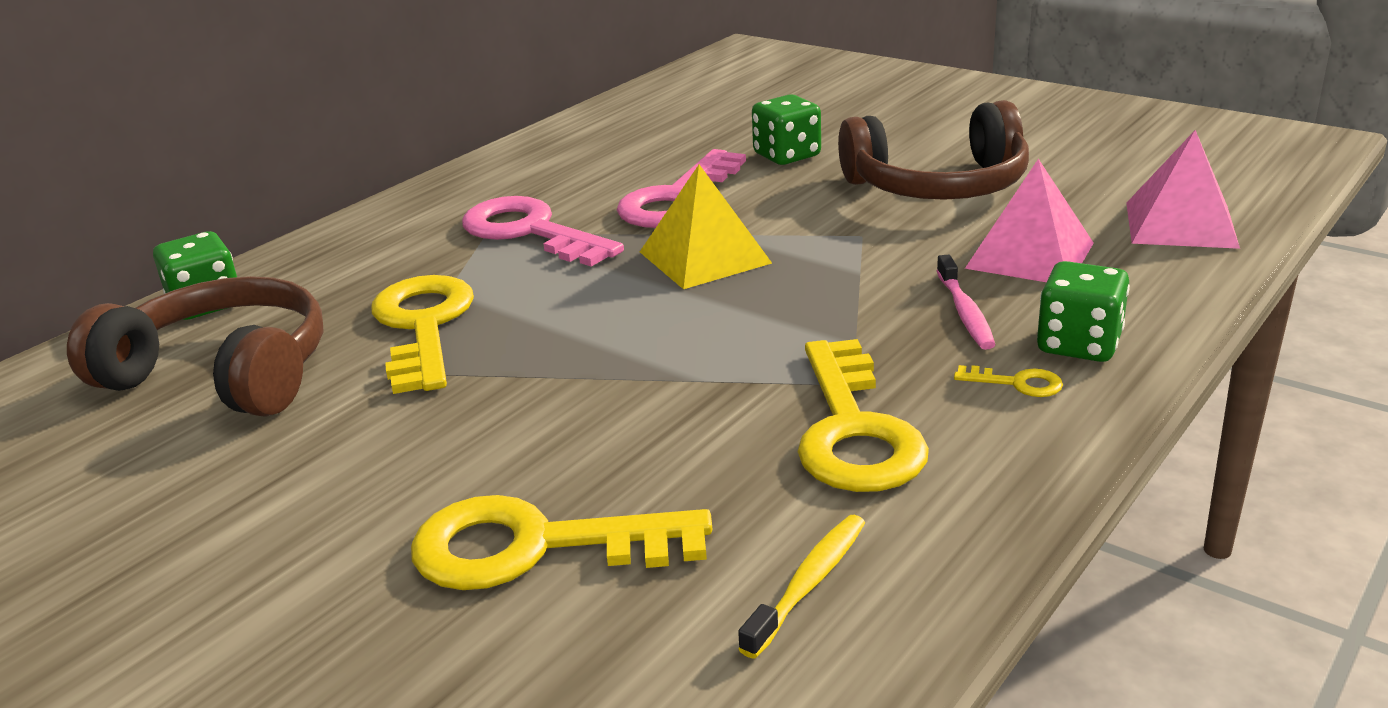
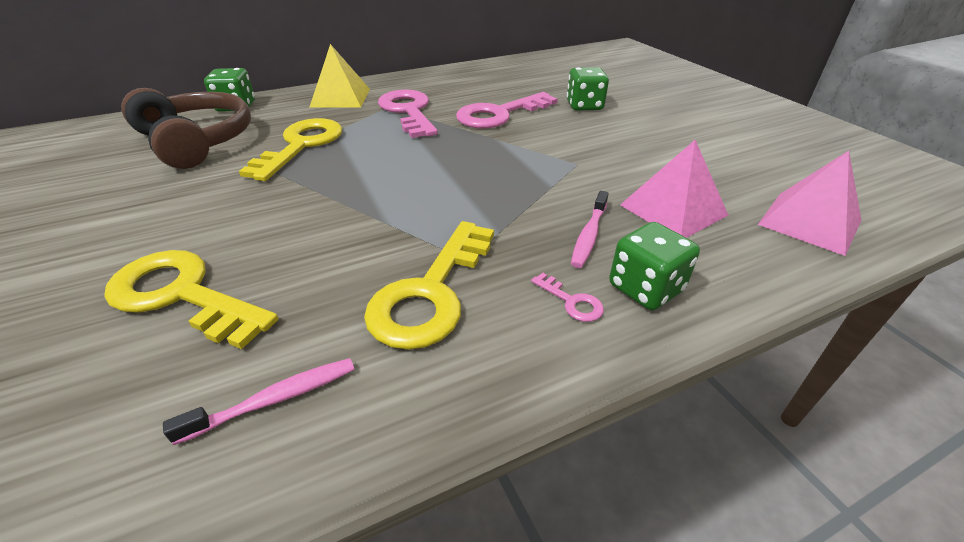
camera: 25 degrees right, 10 degrees up
(705, 257) = (475, 150): yellow pyramid -> yellow pyramid (340, 97)
(809, 583) = (275, 399): yellow toothbrush -> pink toothbrush
(938, 185) = (657, 146): brown headphones -> none
(1017, 383) = (572, 302): yellow key -> pink key

